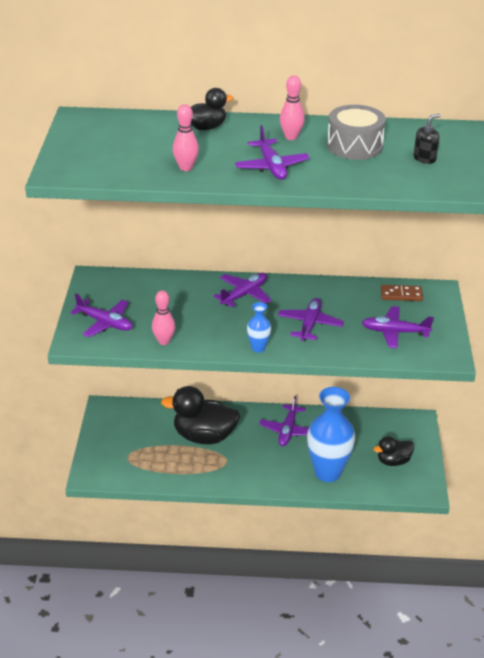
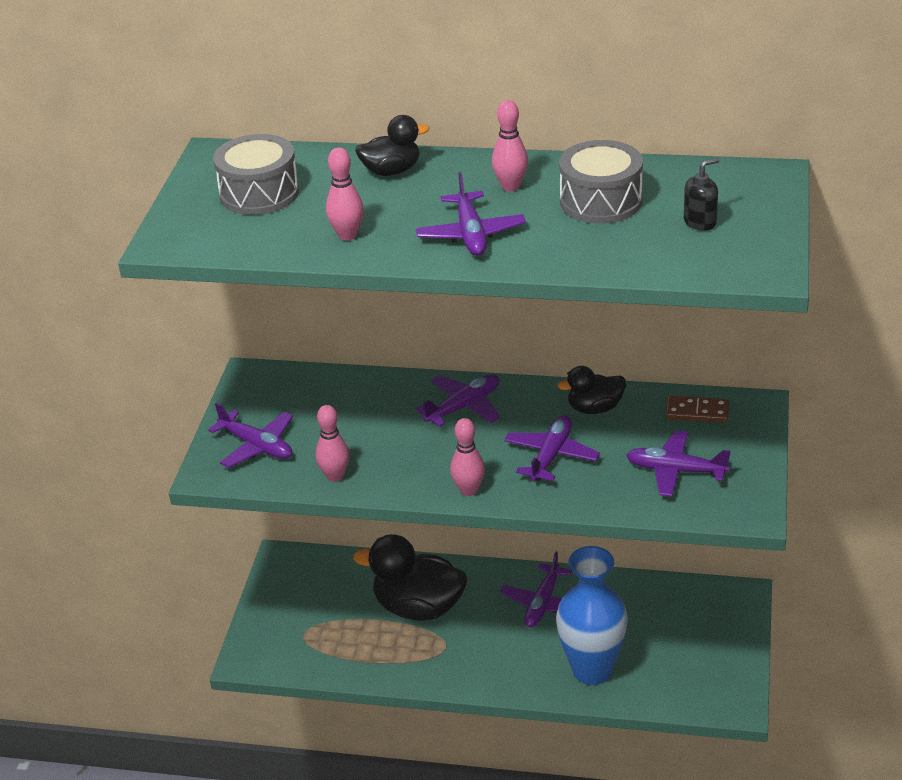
camera: 10 degrees right, 0 degrees up
(116, 141) = (259, 193): none -> grey drum
(258, 348) = (468, 490): blue vase -> pink bowling pin
(393, 461) = (693, 657): black duck -> black duck (594, 408)

